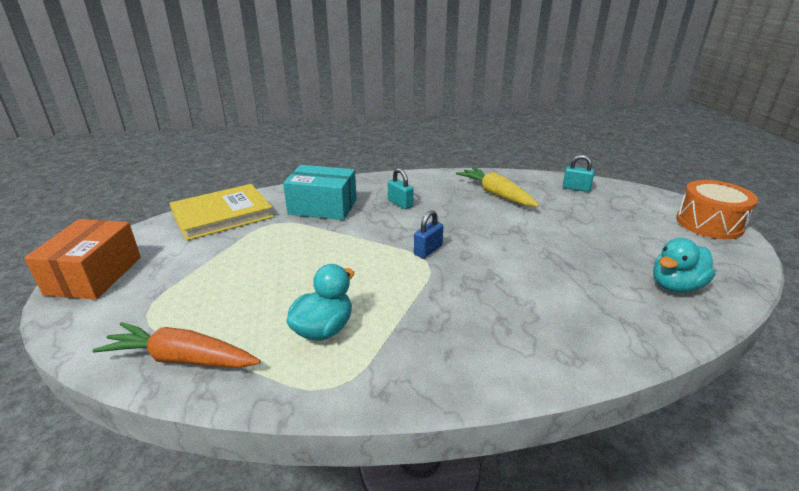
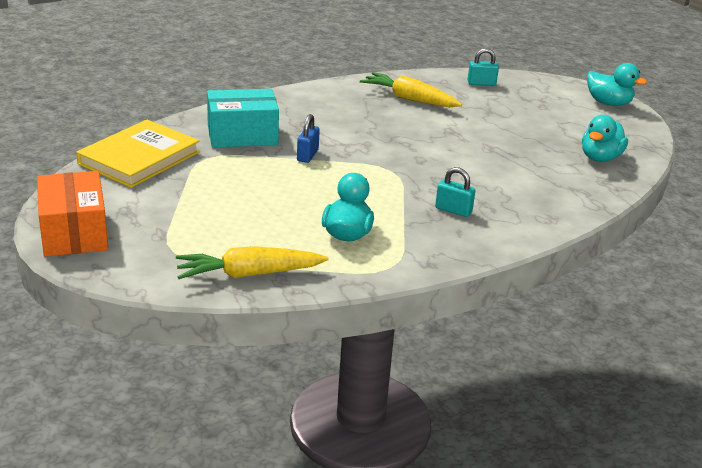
camera: 25 degrees left, 0 degrees up
(182, 359) = (249, 274): orange carrot -> yellow carrot
(400, 203) = (321, 121): turquoise padlock -> turquoise padlock (453, 210)
(428, 250) = (384, 160): blue padlock -> blue padlock (307, 155)
(709, 223) = (608, 103): orange drum -> turquoise duck

